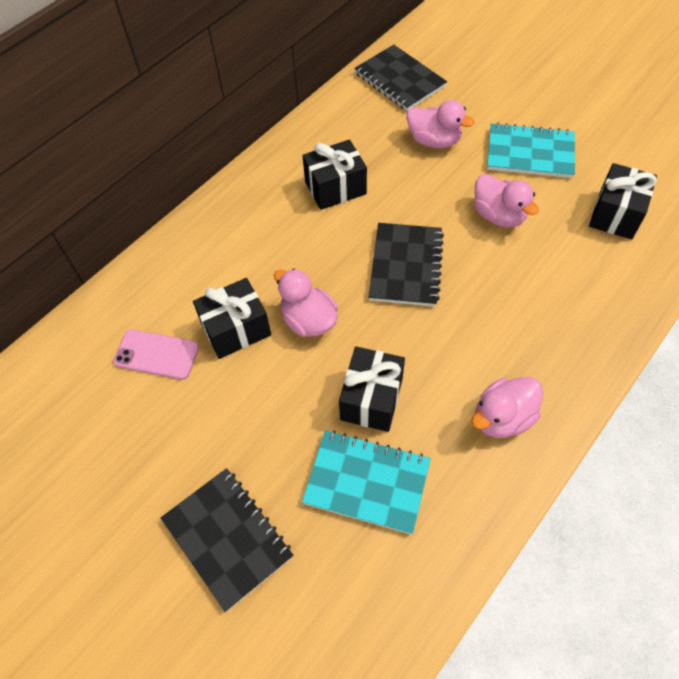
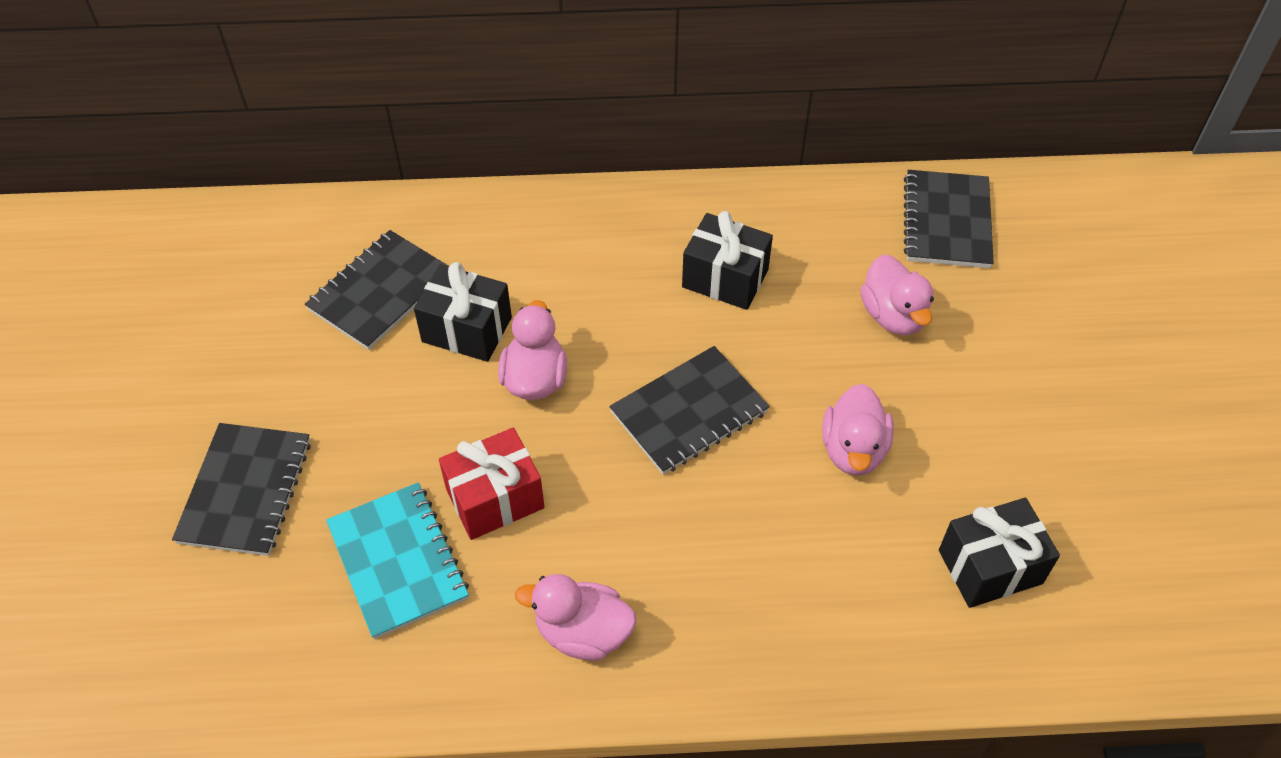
camera: 45 degrees right, 5 degrees down
(156, 355) = (380, 292): pink phone -> black notebook
(371, 399) = (495, 498): black gift -> red gift
(530, 153) = (985, 418): turquoise notebook -> none

